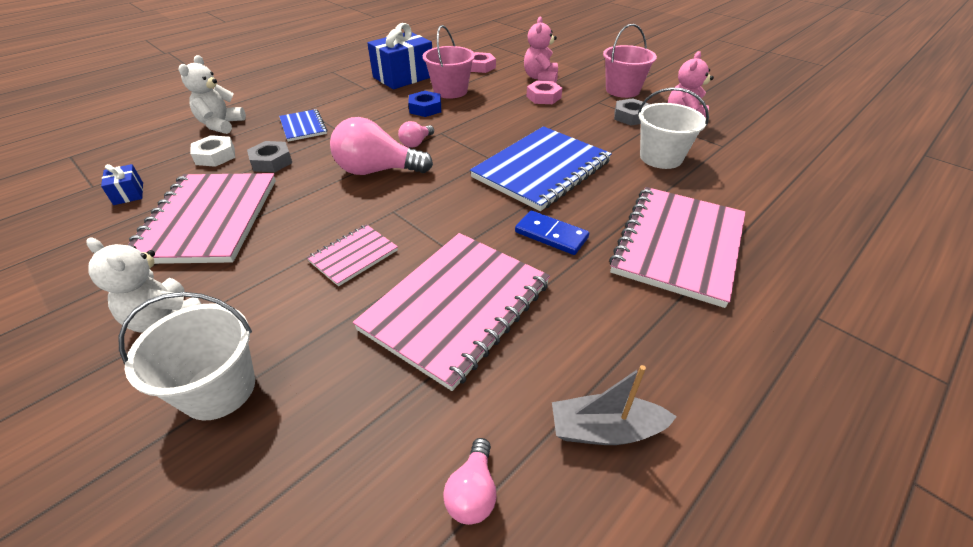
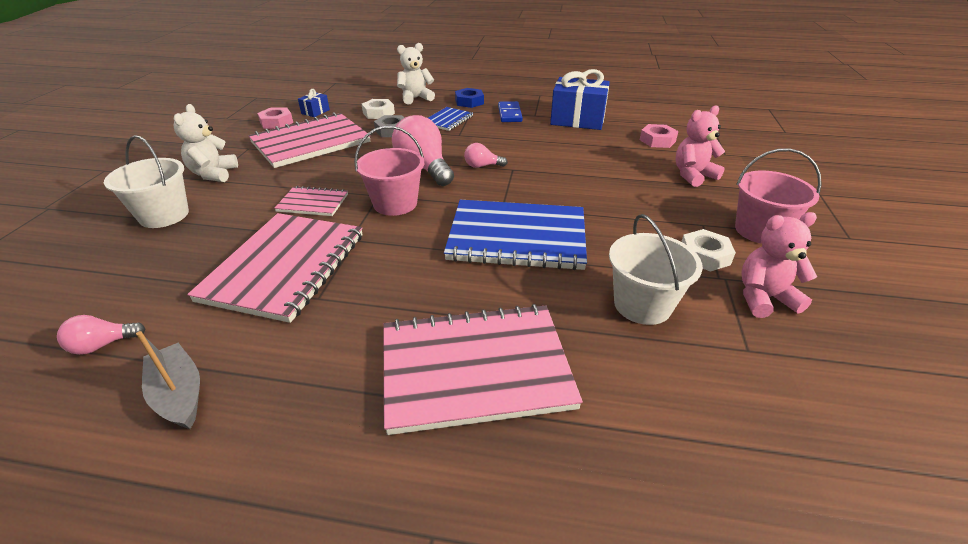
camera: 55 degrees right, 5 degrees down
(425, 108) = (541, 148): blue nut -> blue nut (469, 102)
(450, 91) = (588, 146): pink bucket -> pink bucket (395, 204)
(457, 306) = (285, 267): pink notebook -> pink notebook turned 75 degrees counterclockwise
(543, 97) = (655, 191): pink nut -> pink nut (276, 122)
(551, 235) = (416, 279): blue domino -> blue domino (509, 114)
(630, 116) = (704, 255): grey nut -> white nut

